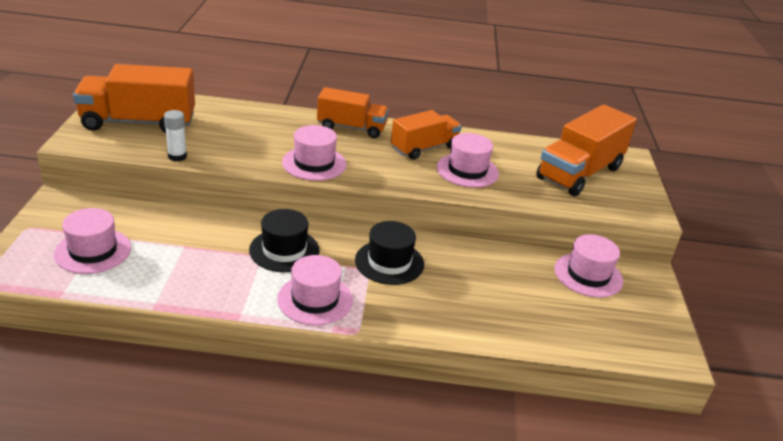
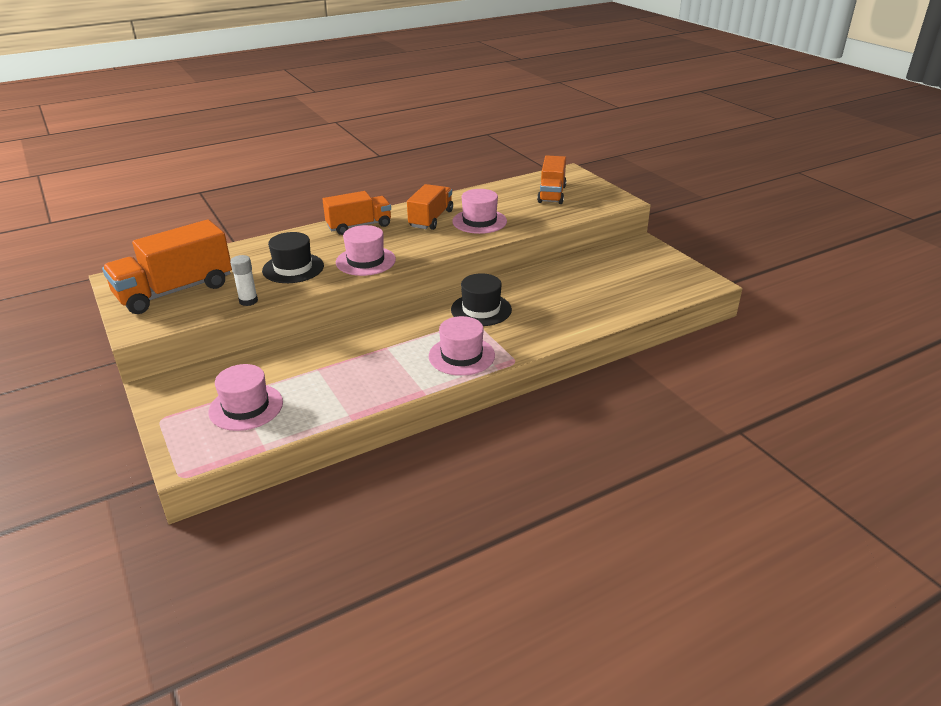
camera: 30 degrees left, 0 degrees up
(284, 250) = (398, 336): black hat -> black hat (293, 268)
(579, 173) = (551, 194): orange truck -> orange truck, size x0.65
(588, 275) = (611, 260): pink hat -> none

